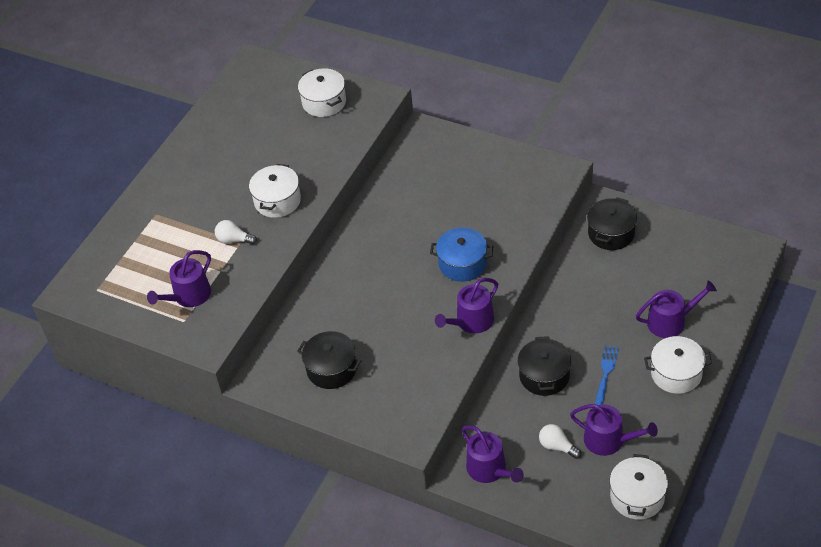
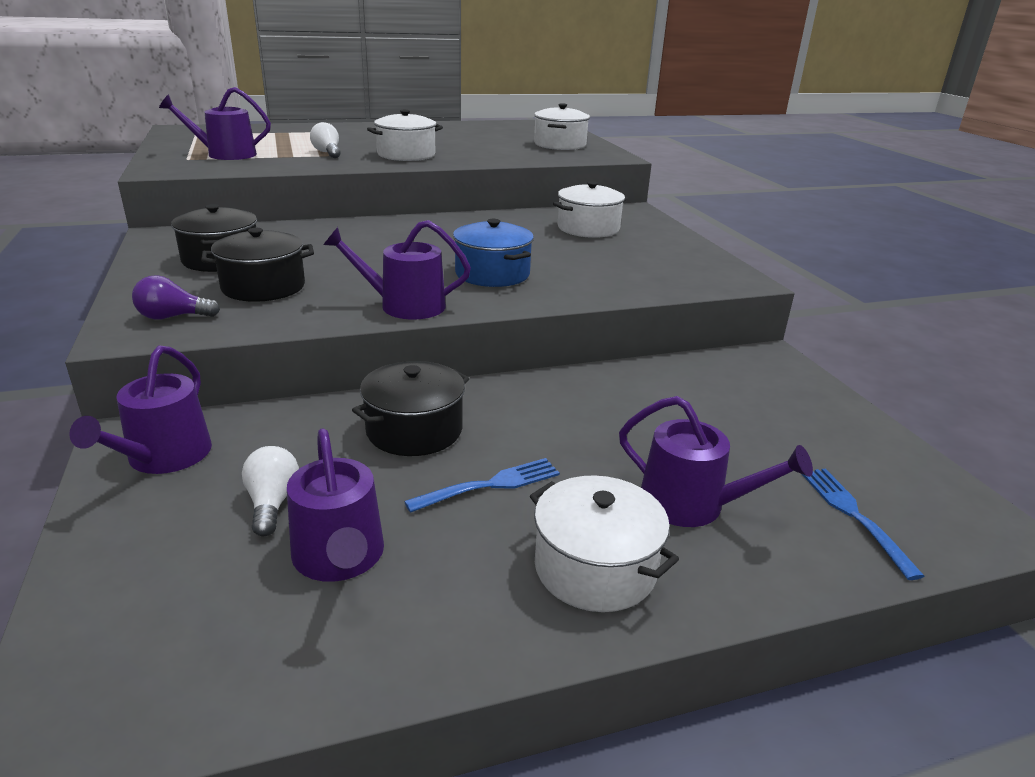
camera: 40 degrees right, 20 degrees down
(404, 416) = (173, 317): none -> purple light bulb
(611, 233) = (741, 381): black pot -> black pot (263, 287)
(637, 497) = (209, 675): white pot -> white pot (588, 228)
(718, 281) = (855, 516): none -> blue fork

